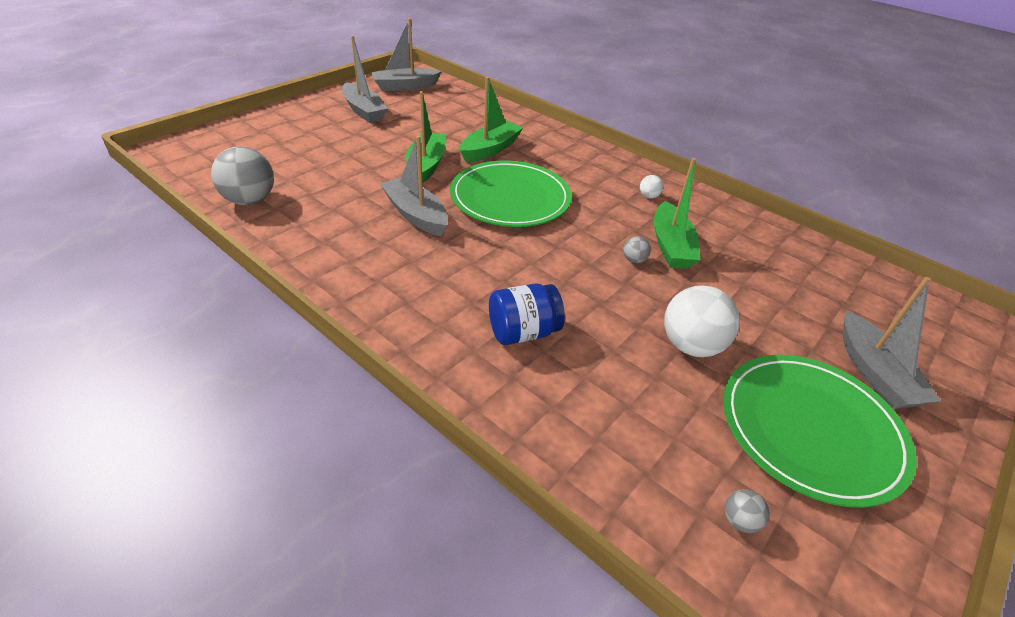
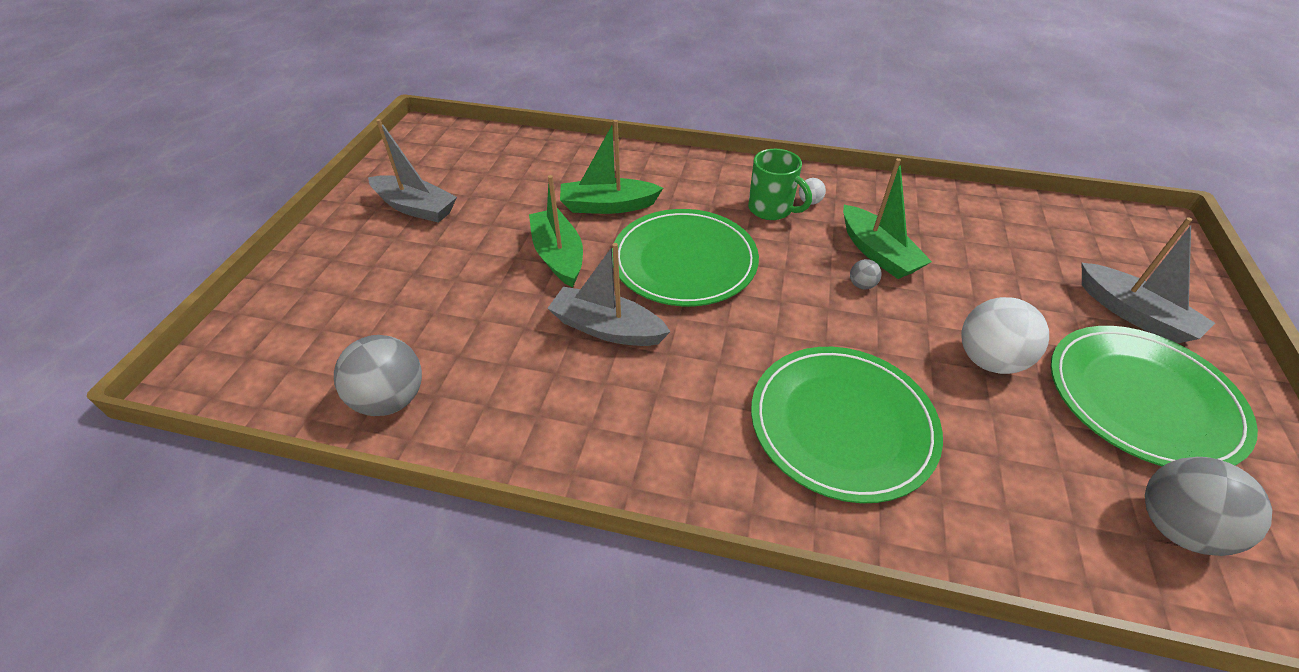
camera: 25 degrees left, 5 degrees up
(405, 86) = (434, 154): grey boat -> none
(490, 149) = (608, 206): green boat -> green boat turned 105 degrees counterclockwise
(523, 332) = (842, 424): blue jar -> green plate
(611, 191) = (771, 209): none -> green mug
(740, 521) = (1175, 526): grey ball -> grey ball, size x2.22

